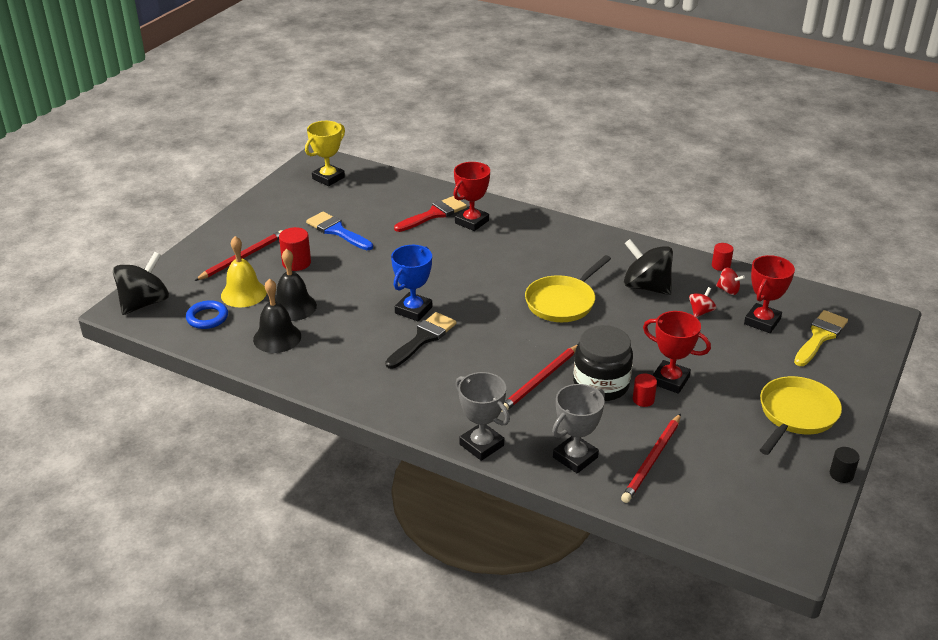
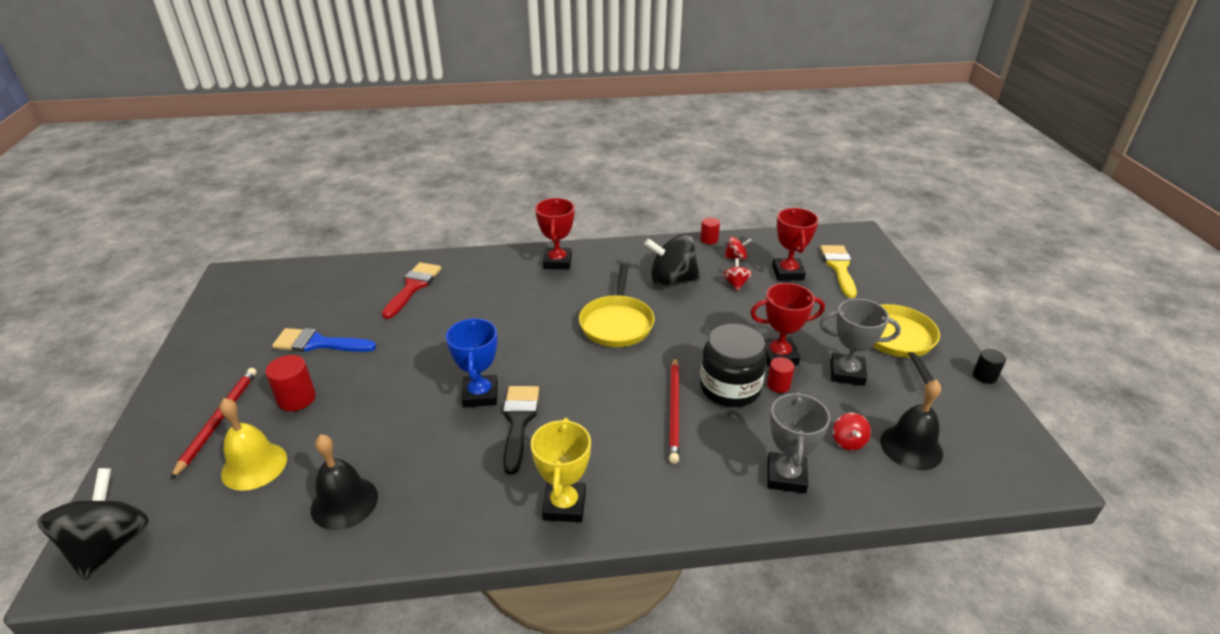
camera: 35 degrees left, 0 degrees up
(207, 318) = (225, 521): blue ring -> none
(293, 307) = (335, 453): black bell -> black bell (911, 447)
(328, 178) = (261, 291): yellow trophy -> yellow trophy (564, 505)
(471, 222) = (458, 280): red trophy -> red trophy (557, 262)
(481, 445) = (690, 513): grey trophy -> grey trophy (847, 373)
(652, 460) = (848, 442): red pencil -> red spinning top

